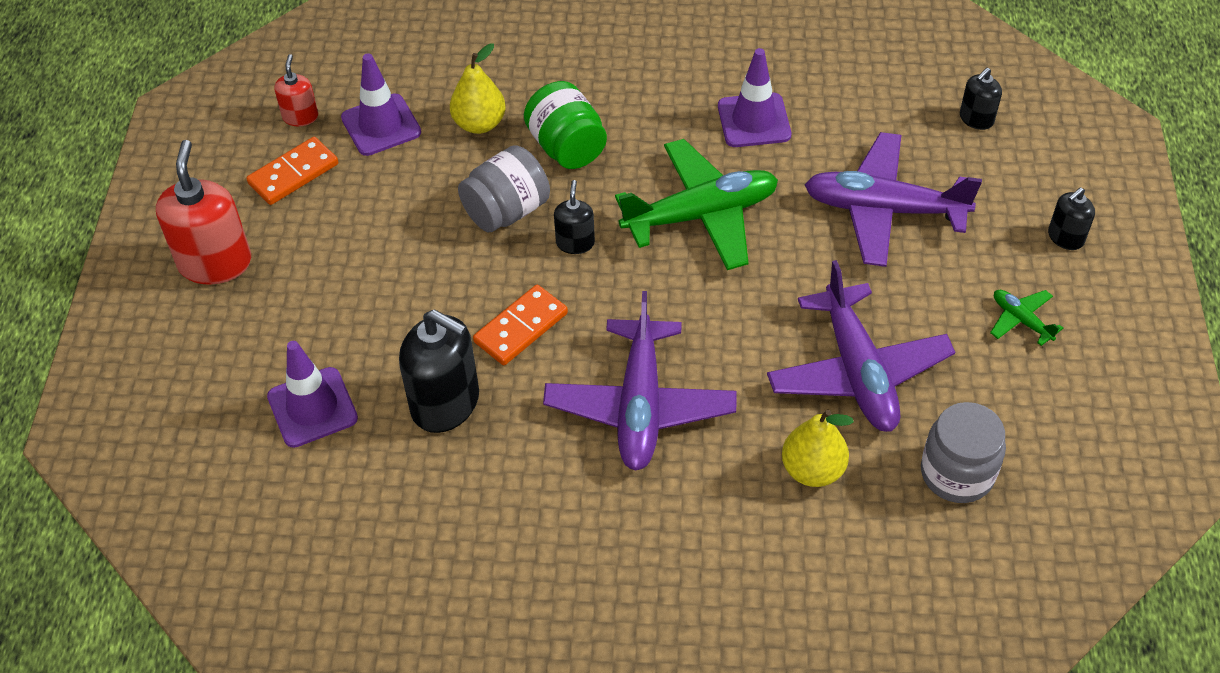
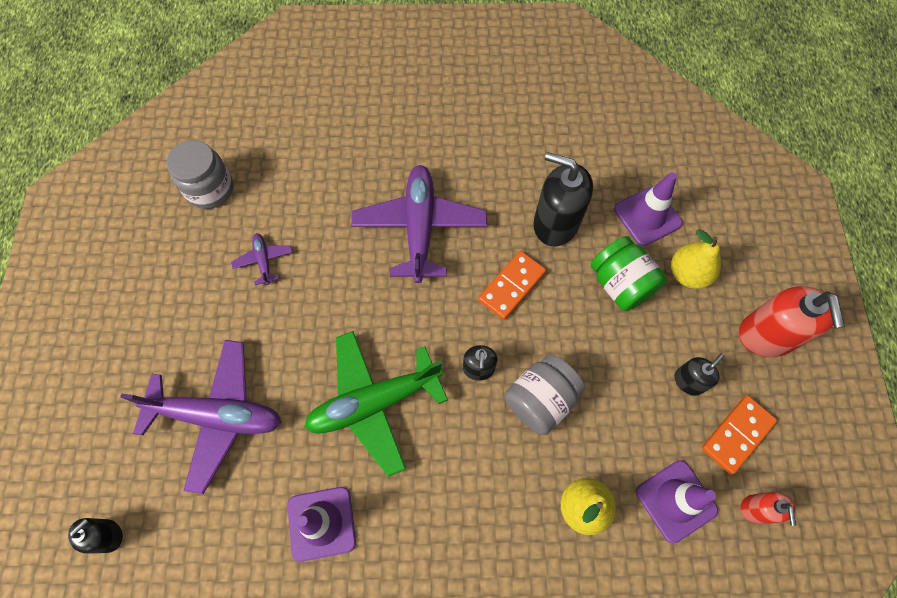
camera: 175 degrees right, 15 degrees up
(567, 147) = (497, 479): green jar -> green jar (620, 284)
(812, 470) = (304, 187): yellow pear -> yellow pear (688, 274)
(857, 371) = (264, 260): purple plane -> purple plane, size x0.44
(1021, 320) = (132, 309): green plane -> none
(1065, 237) = (71, 392): black soap dispenser -> black soap dispenser (688, 381)

